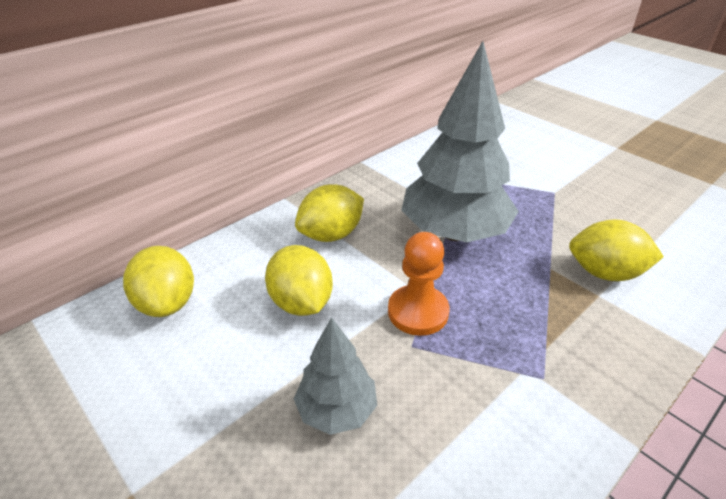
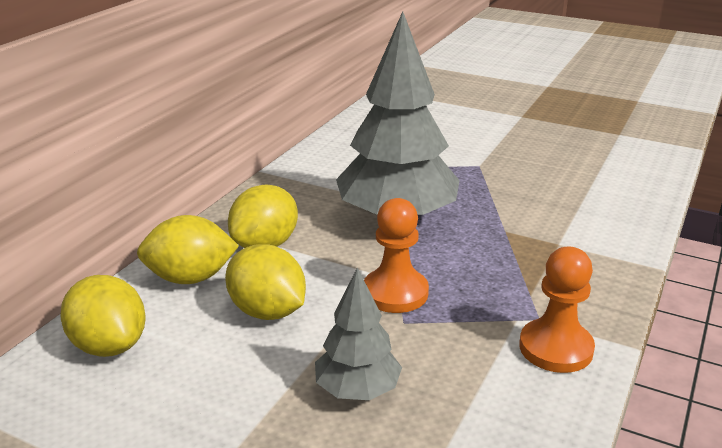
camera: 20 degrees left, 10 degrees down
(546, 419) = (555, 348): none -> orange pawn
(605, 273) = (556, 224): yellow lemon -> yellow lemon (190, 278)

